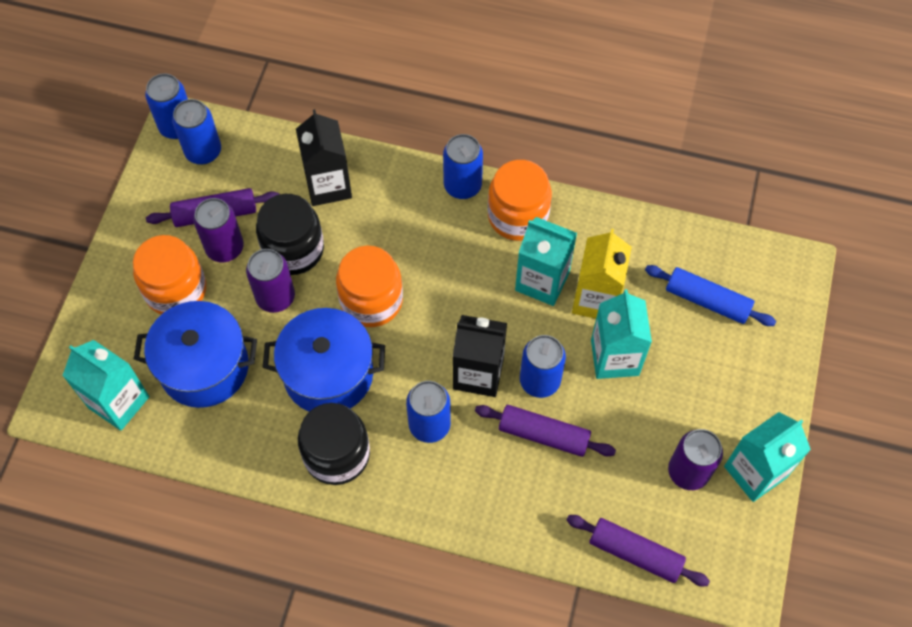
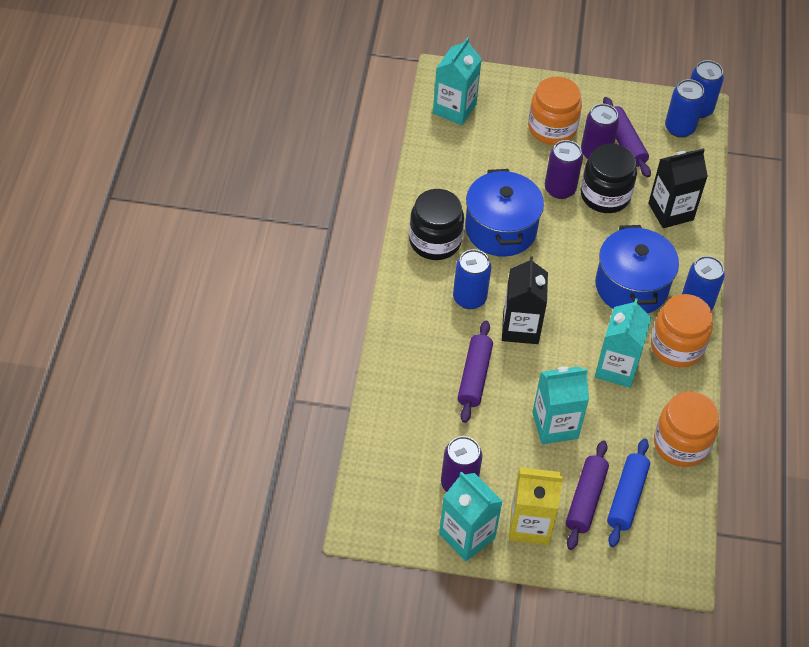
camera: 80 degrees right, 10 degrees down
(204, 367) = (491, 153): blue pot -> blue pot (631, 286)
(371, 300) = (571, 250): orange jar -> orange jar (681, 444)
(539, 381) = (522, 371): blue can -> none
(596, 299) = (608, 409): yellow carton -> yellow carton (530, 525)
(635, 553) = (381, 445): purple rolling pin -> purple rolling pin (585, 499)

